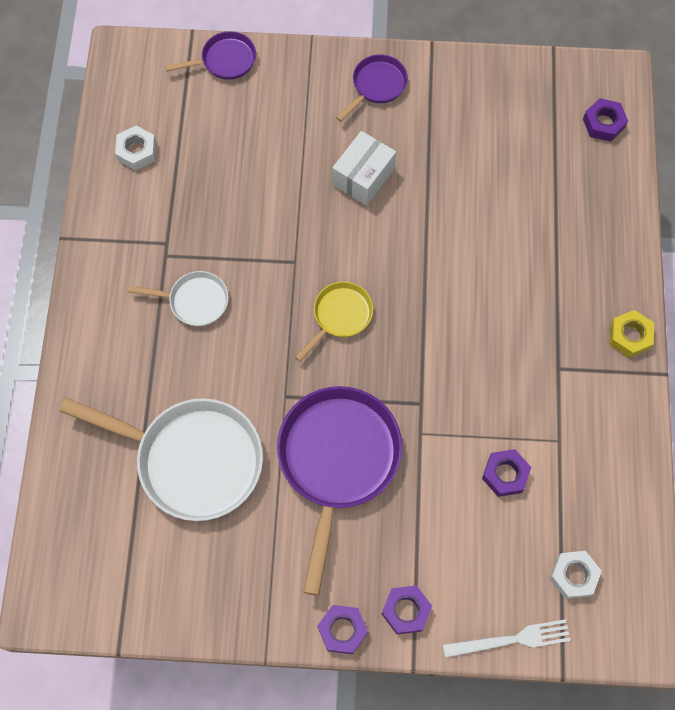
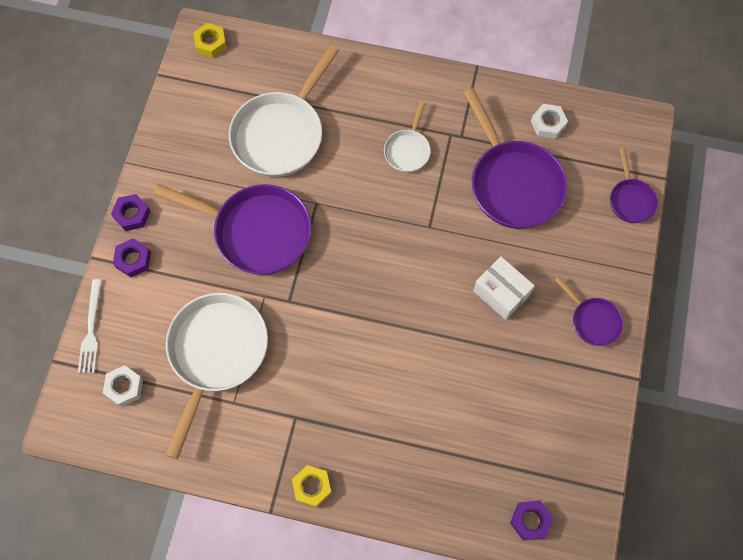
camera: 100 degrees right, 0 degrees up
(58, 588) = (211, 43): none -> yellow nut
(222, 180) = (513, 183): none -> purple pan
(340, 316) = (375, 253): yellow pan -> none
(505, 474) = (216, 353): purple nut -> white pan

